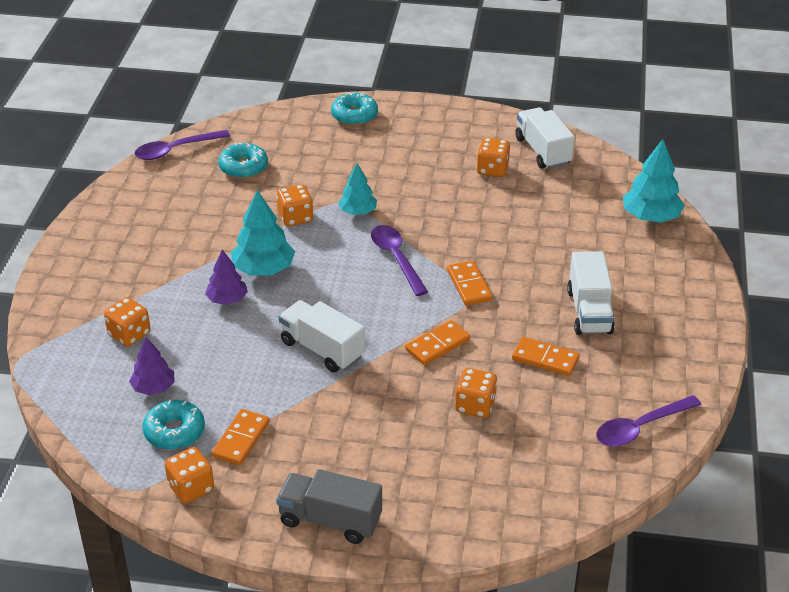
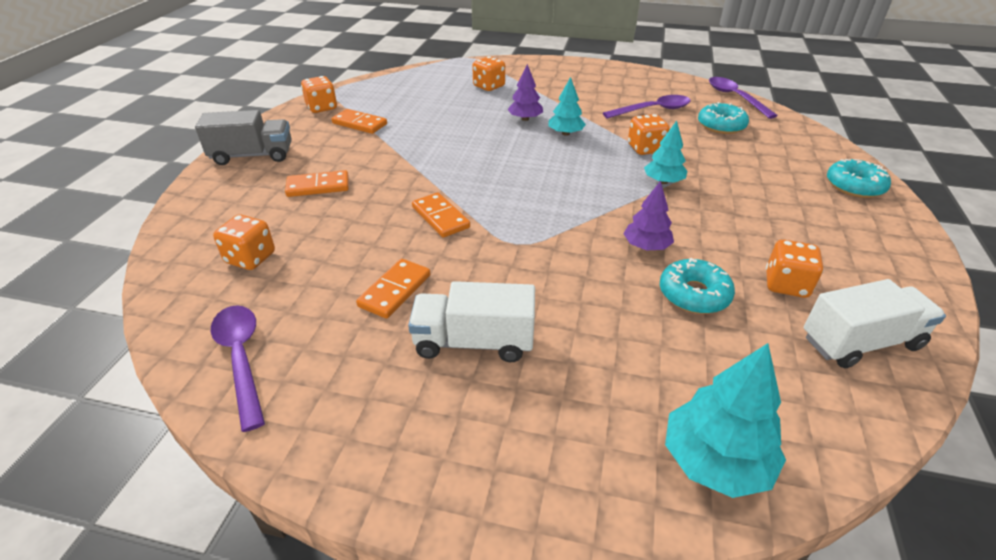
camera: 95 degrees right, 0 degrees up
(154, 388) = (428, 95): purple tree -> purple tree (646, 246)
(174, 431) = (380, 102): turquoise donut -> turquoise donut (694, 294)
(263, 269) = (565, 133): turquoise tree -> turquoise tree, size x0.64
(322, 349) = (451, 157): white truck -> none
(330, 520) = (252, 155): grey truck -> grey truck turned 60 degrees clockwise
(396, 258) = (584, 200): purple spoon -> purple spoon (653, 110)
(469, 285) = (536, 245): orange domino -> orange domino (318, 186)
(475, 406) = (342, 234): orange dice -> orange dice (250, 258)

